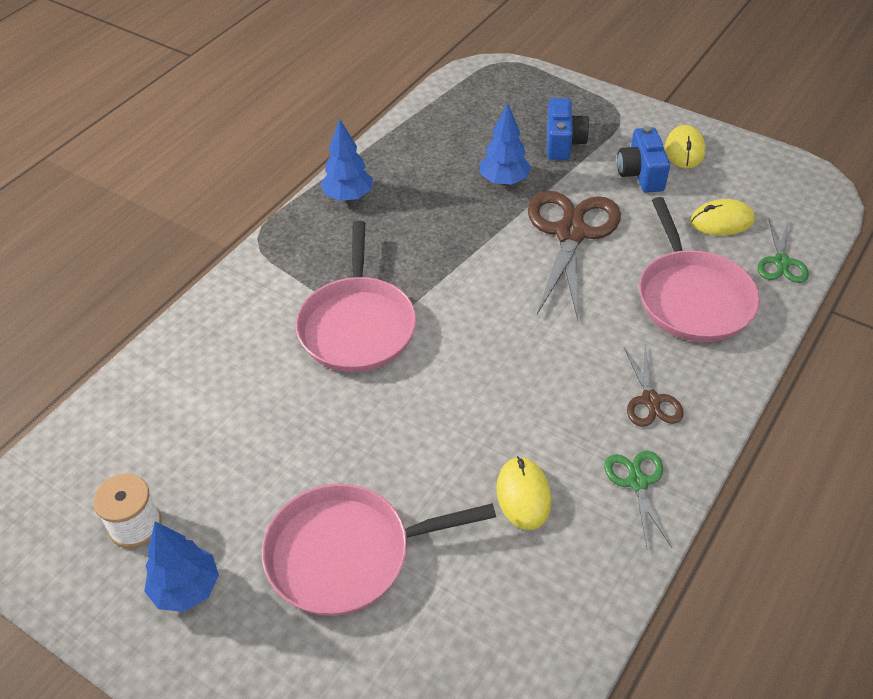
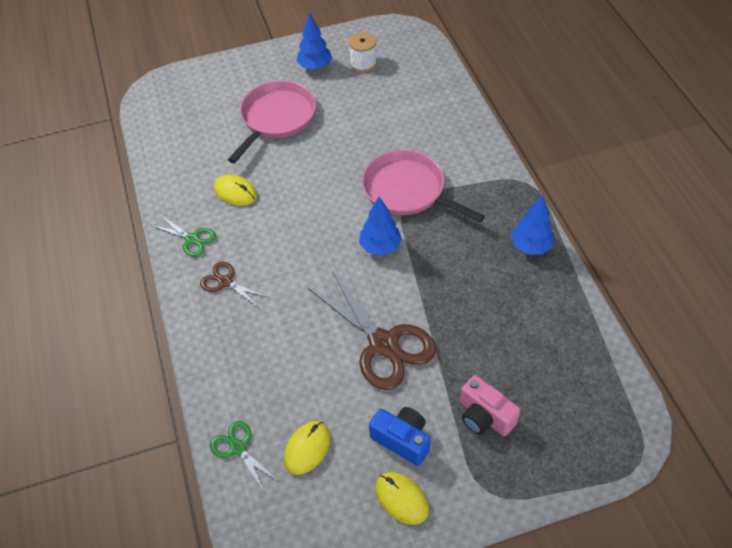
camera: 130 degrees right, 5 degrees up
(504, 181) = (471, 344): blue tree -> blue tree (380, 246)
(563, 143) = (484, 416): blue camera -> pink camera
(693, 298) = (265, 365): pink pan -> none

